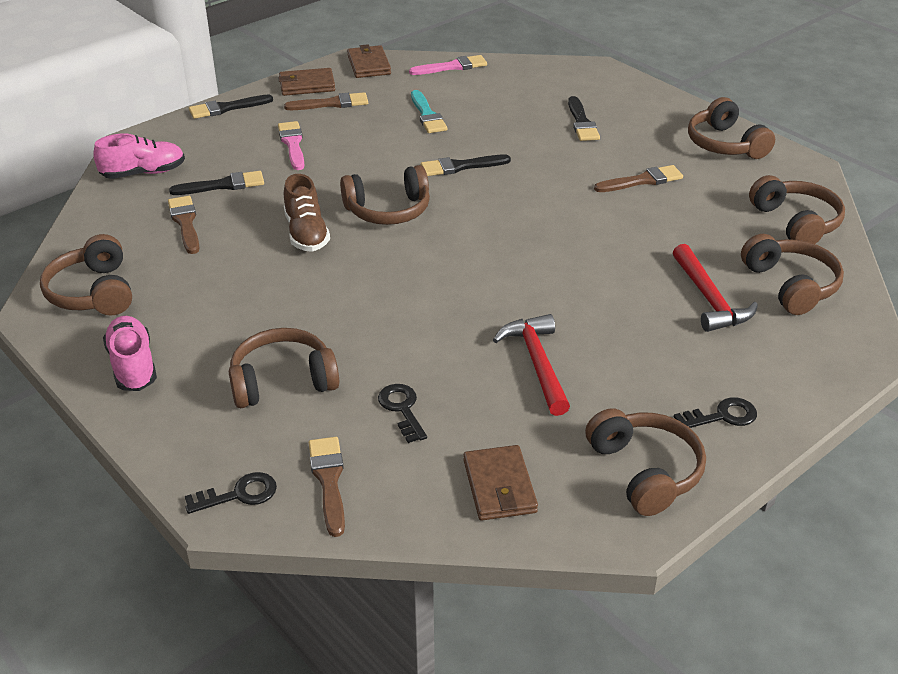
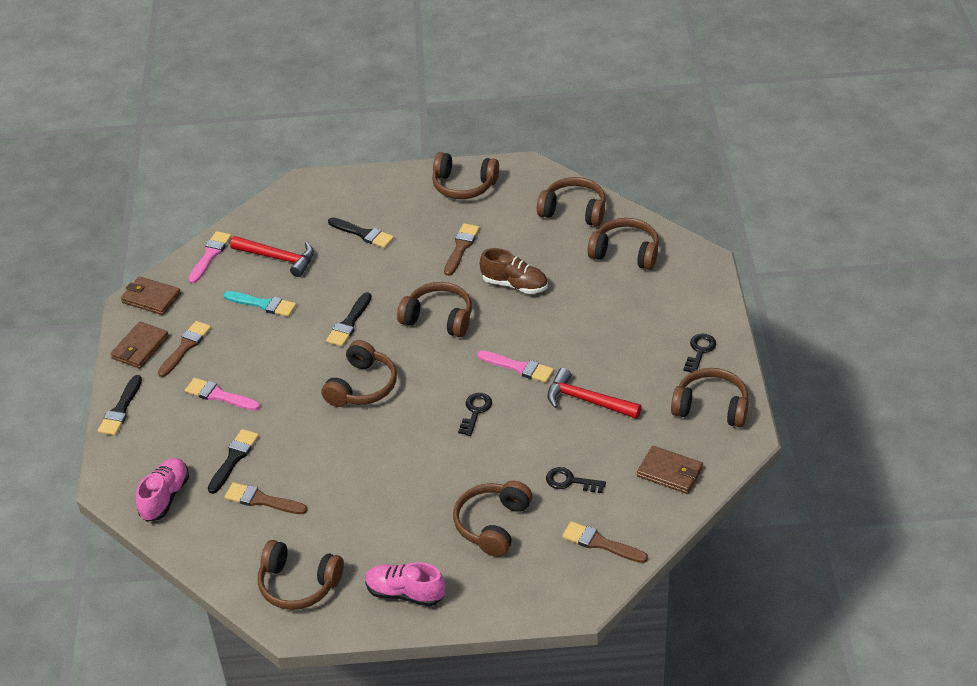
camera: 50 degrees left, 5 degrees up
(239, 494) = (575, 589): black key -> black key (475, 411)
(306, 233) = (345, 441): brown shoe -> brown shoe (515, 284)
(527, 292) = (518, 367): none -> pink brush
(531, 212) = (438, 318): none -> brown headphones
(709, 299) = (604, 293): red hammer -> red hammer (278, 258)

